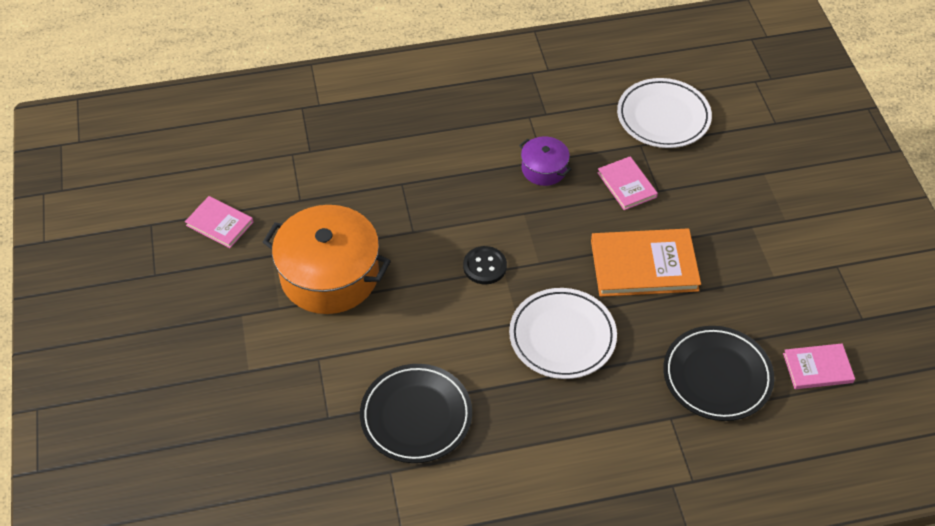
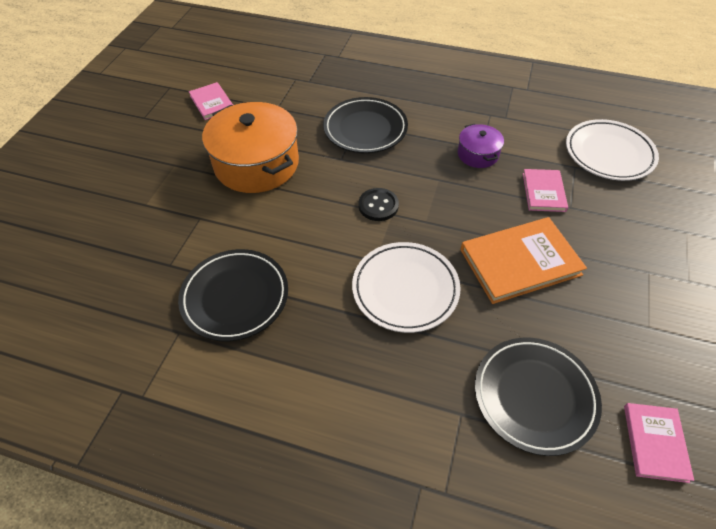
camera: 30 degrees right, 0 degrees up
(414, 186) = (365, 129): none -> black plate
(644, 265) = (520, 262): orange book -> orange book turned 45 degrees counterclockwise
(817, 368) = (655, 443): pink book -> pink book turned 75 degrees clockwise

